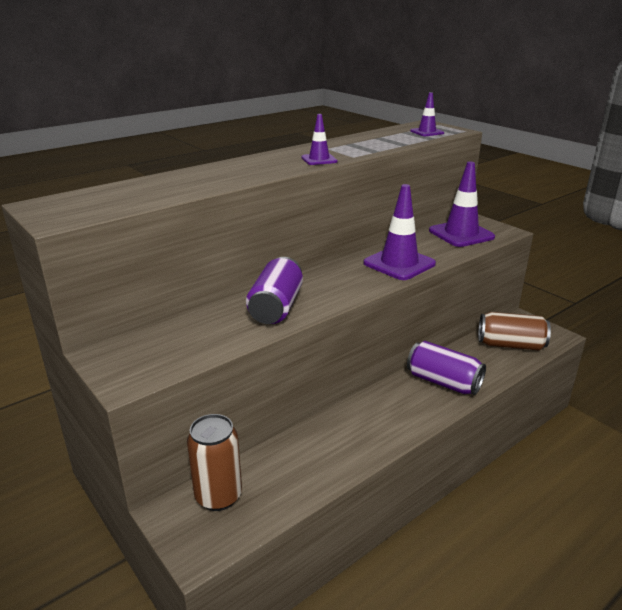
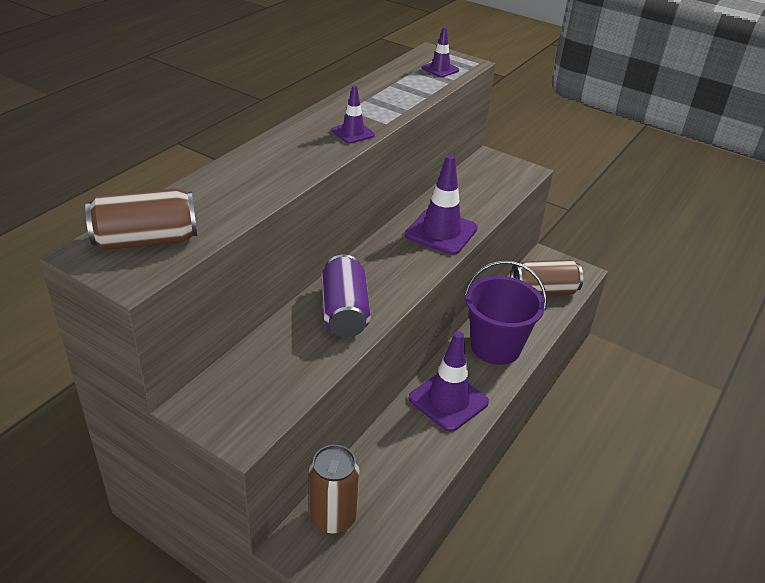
camera: 20 degrees left, 10 degrees up
(90, 202) = (146, 240): none -> brown can
(443, 382) = (495, 347): purple can -> purple bucket
(461, 234) = (485, 181): purple traffic cone -> purple traffic cone (448, 400)

